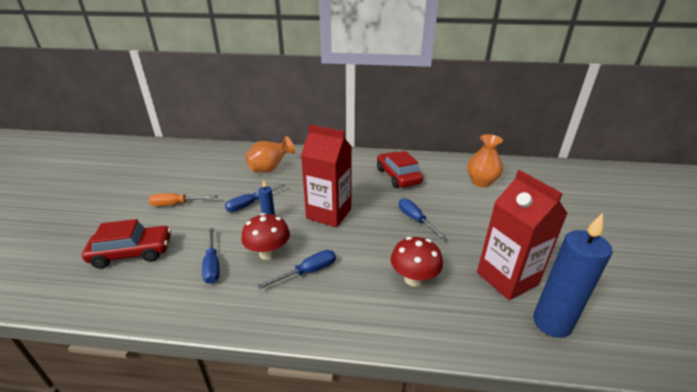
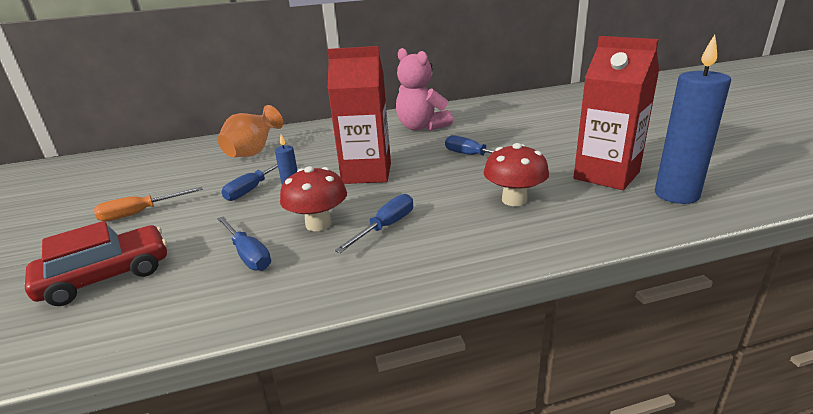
camera: 20 degrees left, 5 degrees down
(398, 176) = (421, 127): red car -> pink teddy bear
(481, 182) = (515, 114): orange vase -> none

